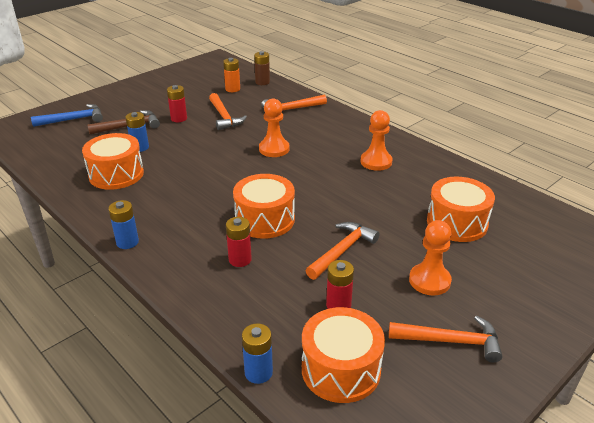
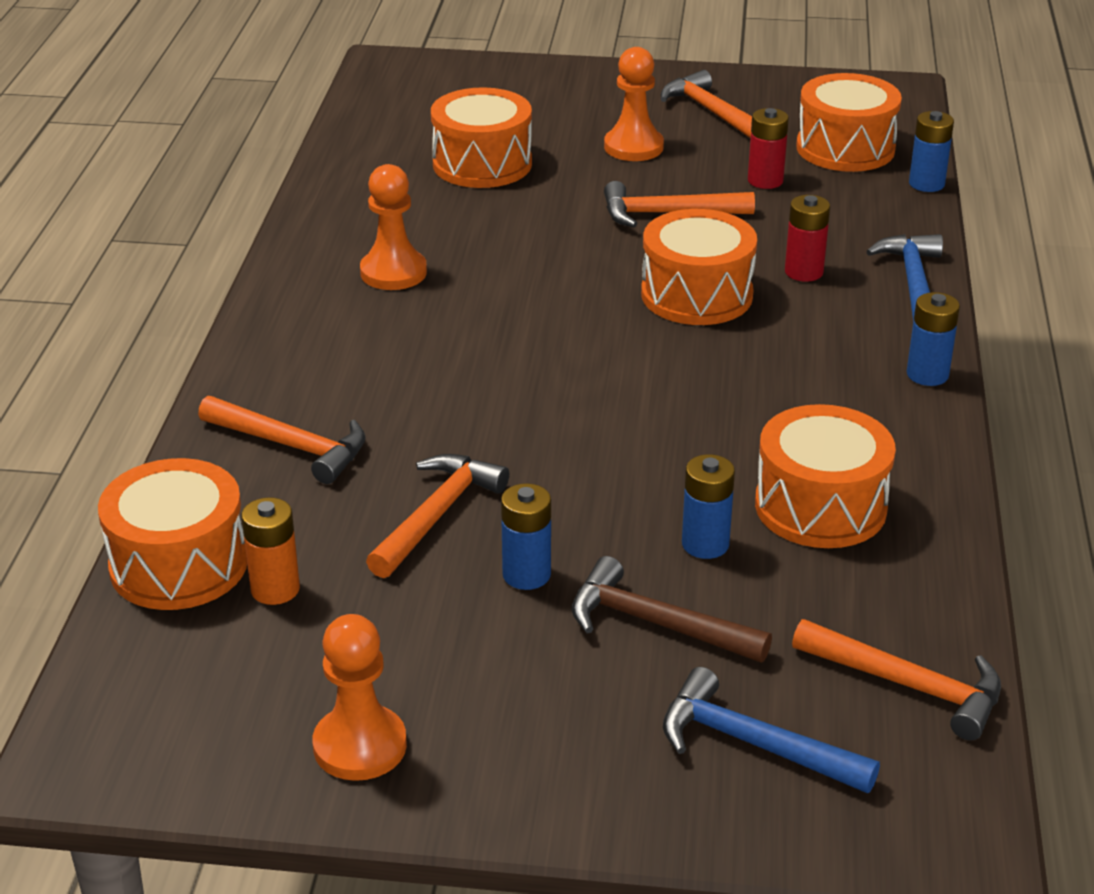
camera: 130 degrees left, 0 degrees up
(41, 147) = (908, 685): none -> orange hammer
(179, 118) = (526, 574): red battery -> blue battery
(184, 287) = (913, 283): none -> blue hammer
(262, 82) = (179, 565): brown battery -> orange drum
(274, 149) = (486, 385): orange pawn -> orange pawn (360, 746)

